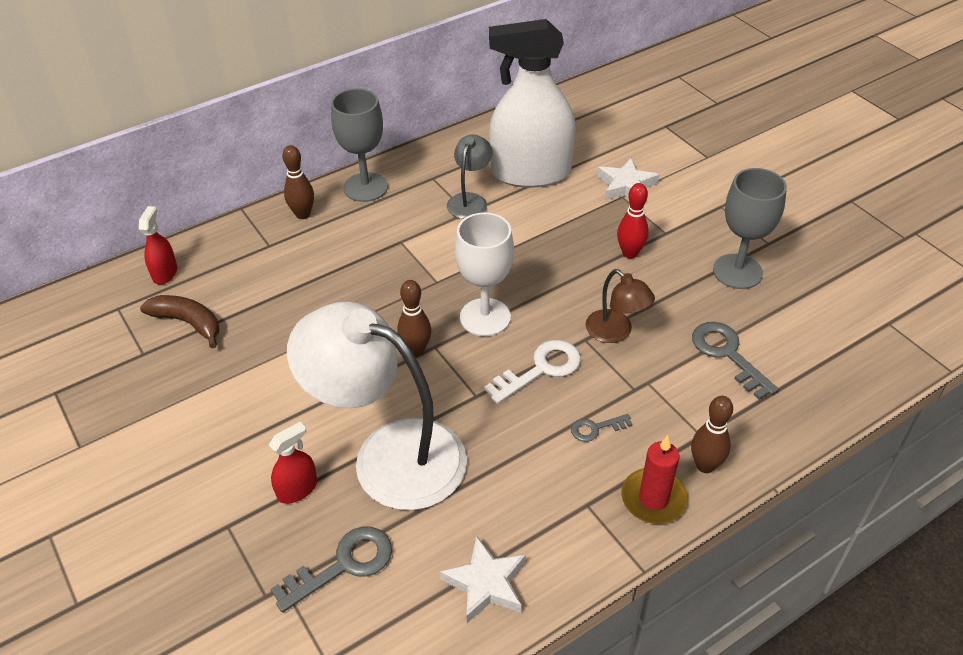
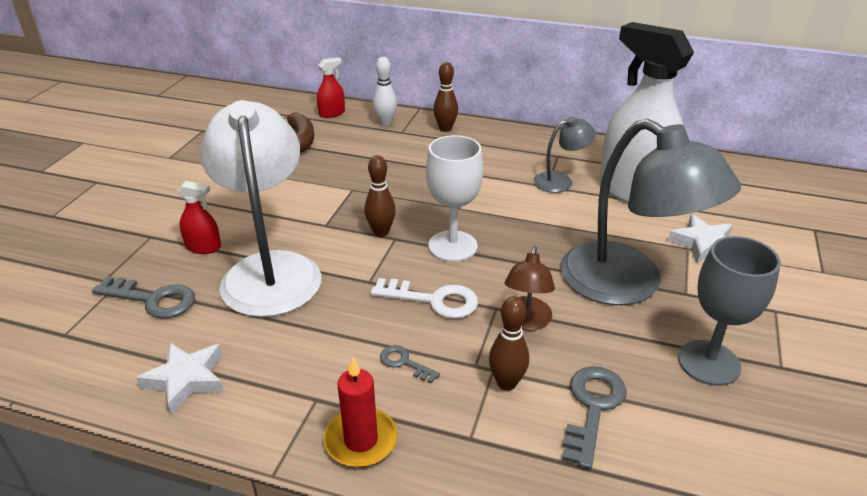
camera: 50 degrees right, 10 degrees down
(237, 246) = (385, 123): none -> white bowling pin
(365, 187) = (505, 136): grey goblet -> none
(630, 253) = (628, 284): red bowling pin -> grey lamp
(705, 465) = (435, 459): brown bowling pin -> brown bowling pin (506, 383)

